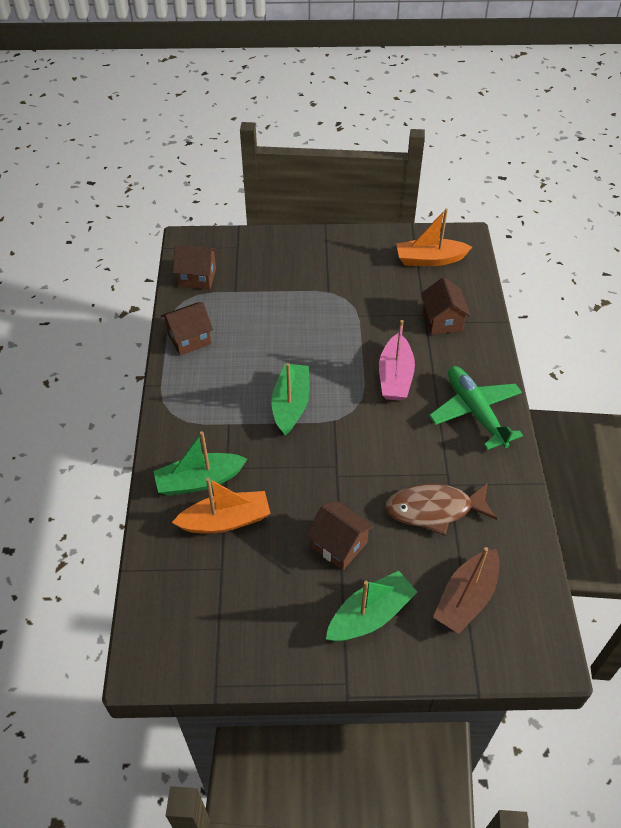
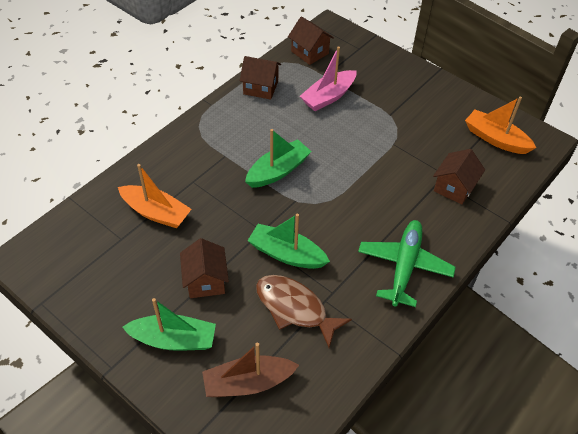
camera: 40 degrees right, 0 degrees up
(199, 481) = (168, 178): green boat -> green boat (287, 254)
(395, 376) = (372, 201): pink boat -> pink boat (328, 97)

